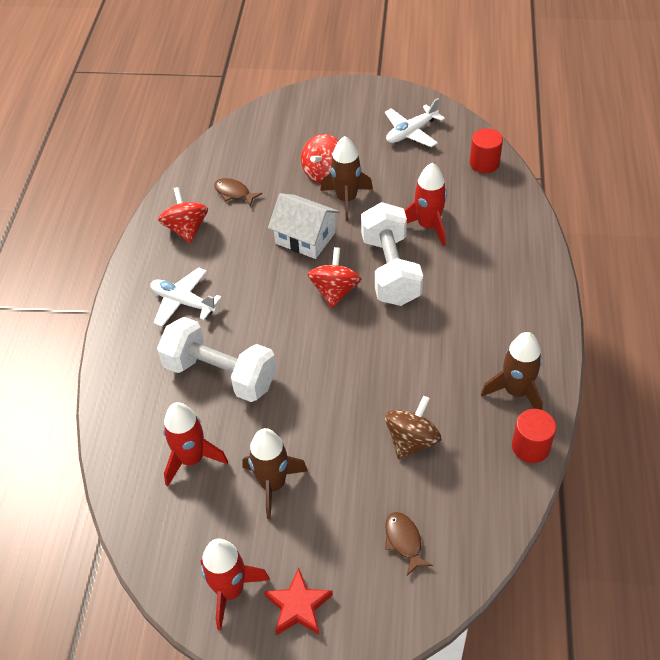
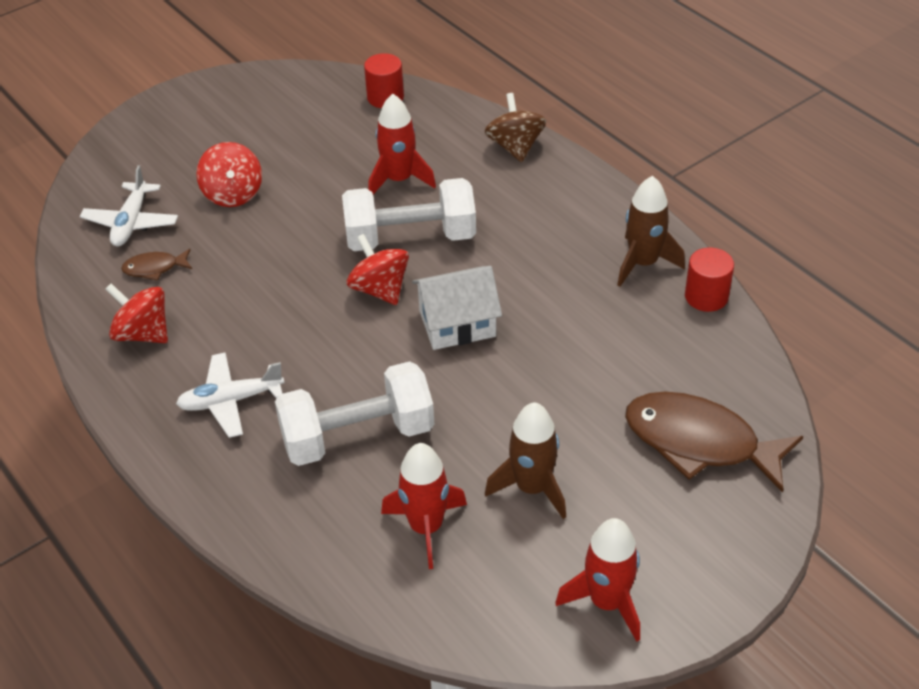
camera: 45 degrees left, 5 degrees down
(298, 606) = (680, 563): red star -> none
(305, 238) = (288, 262): white house -> white house (457, 323)
(346, 199) = (288, 204): brown rocket -> none
(390, 270) = (410, 238): white dumbbell -> white dumbbell turned 45 degrees counterclockwise
(404, 541) = (699, 442): brown fish -> brown fish, size x2.17
(411, 132) = (279, 109): white plane -> white plane (131, 222)
(411, 440) = (607, 361): brown spinning top -> brown spinning top (515, 147)

